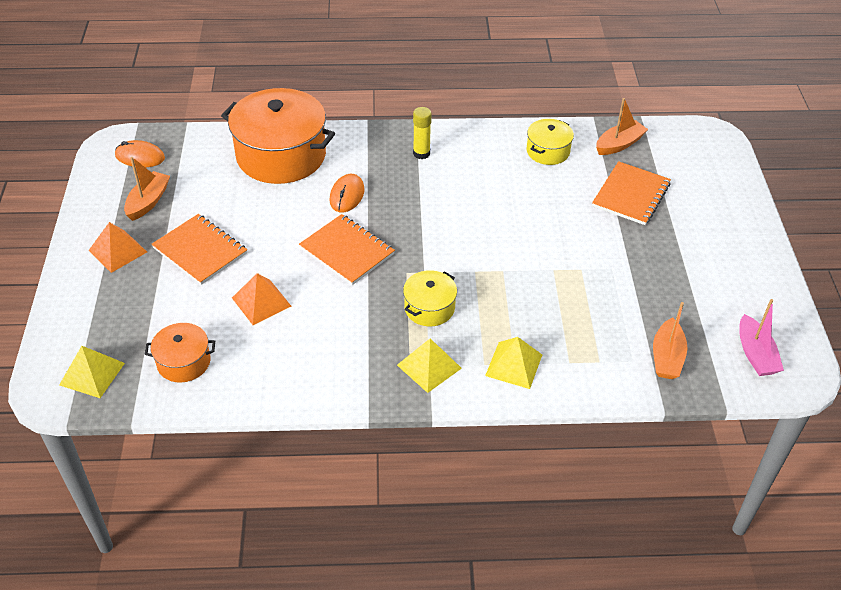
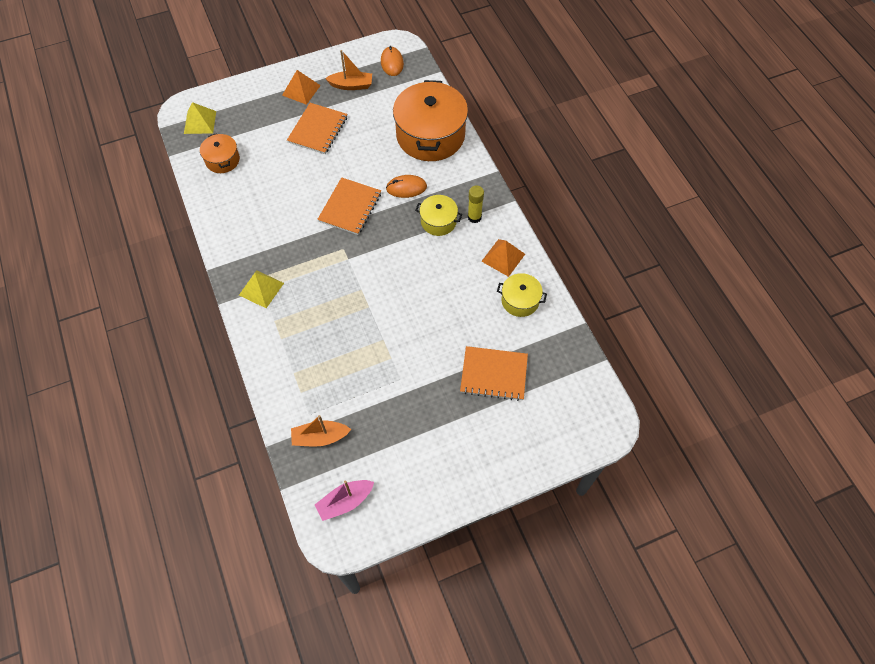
camera: 70 degrees right, 15 degrees up
(261, 301) = (285, 178): orange pyramid -> orange pyramid (503, 257)
(429, 308) = (314, 272): yellow pot -> yellow pot (438, 221)
(513, 365) = (279, 338): yellow pyramid -> none
(619, 144) = (556, 351): orange boat -> none

